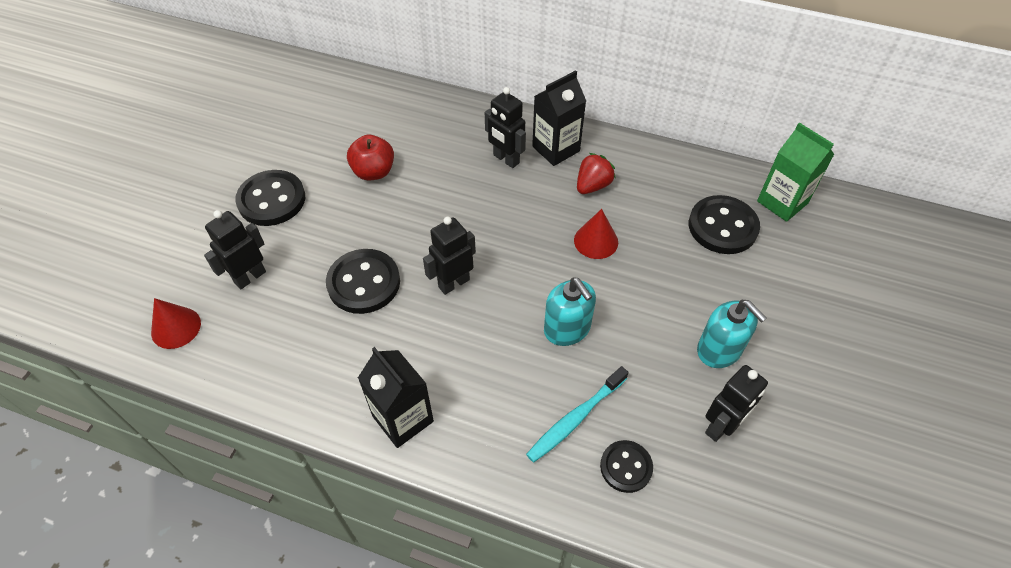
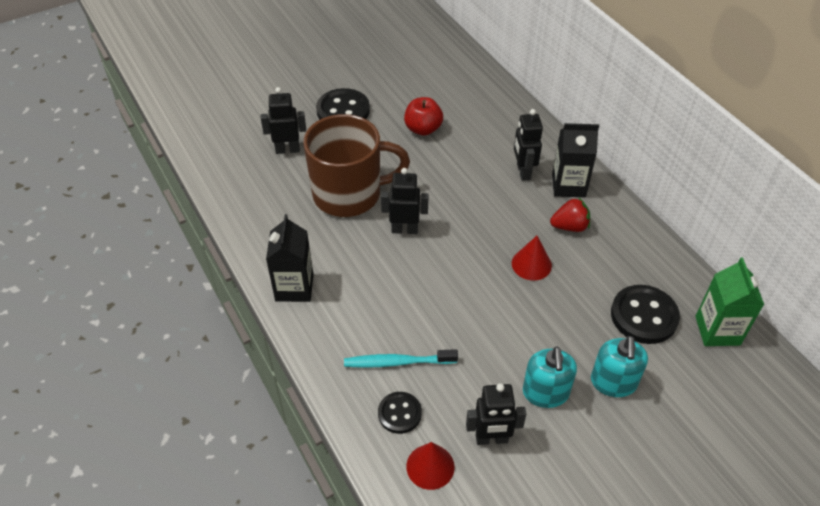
camera: 40 degrees right, 5 degrees down
(176, 327) = (222, 154): red cone -> red cone (430, 466)
(364, 283) = (349, 194): black button -> brown mug
(567, 329) = (450, 306): turquoise soap dispenser -> turquoise soap dispenser (613, 382)

